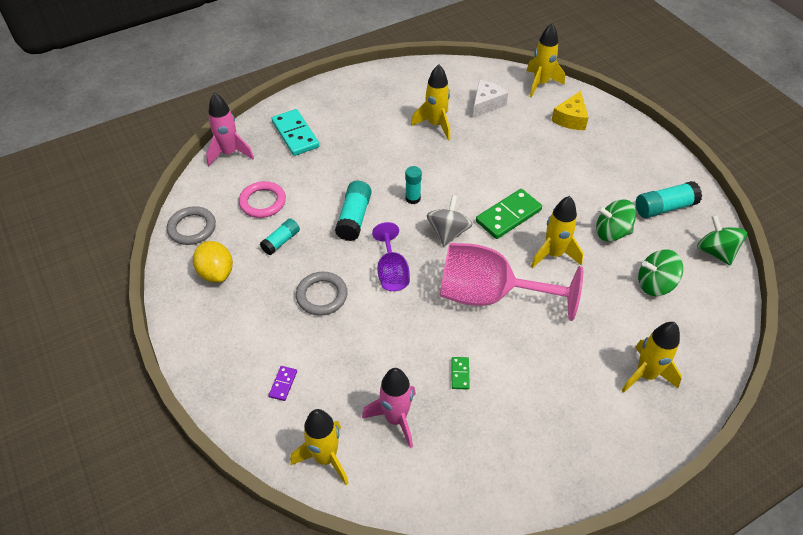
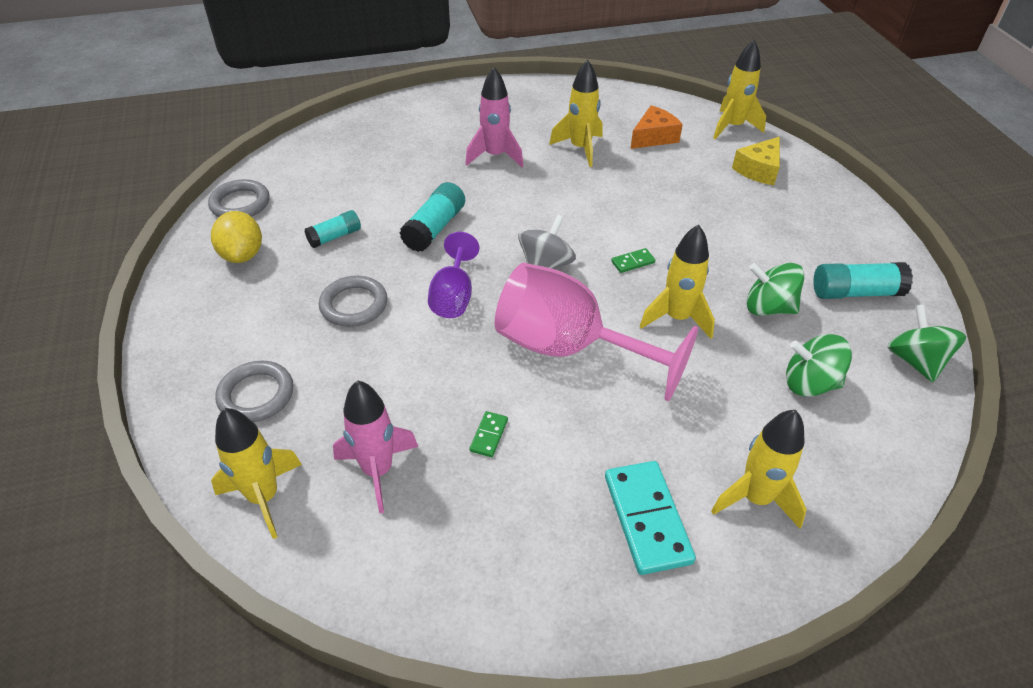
camera: 15 degrees right, 5 degrees down
(230, 153) = (322, 137): pink rocket -> pink rocket (495, 156)
(262, 202) = (334, 192): pink ring -> none
(283, 384) = (256, 395): purple domino -> grey ring
(295, 134) = (407, 131): turquoise domino -> turquoise domino (646, 519)
(413, 198) = (517, 220): turquoise glue stick -> none
(486, 104) = (654, 137): white cheese -> orange cheese
(508, 216) = (633, 262): green domino -> green domino, size x0.47

